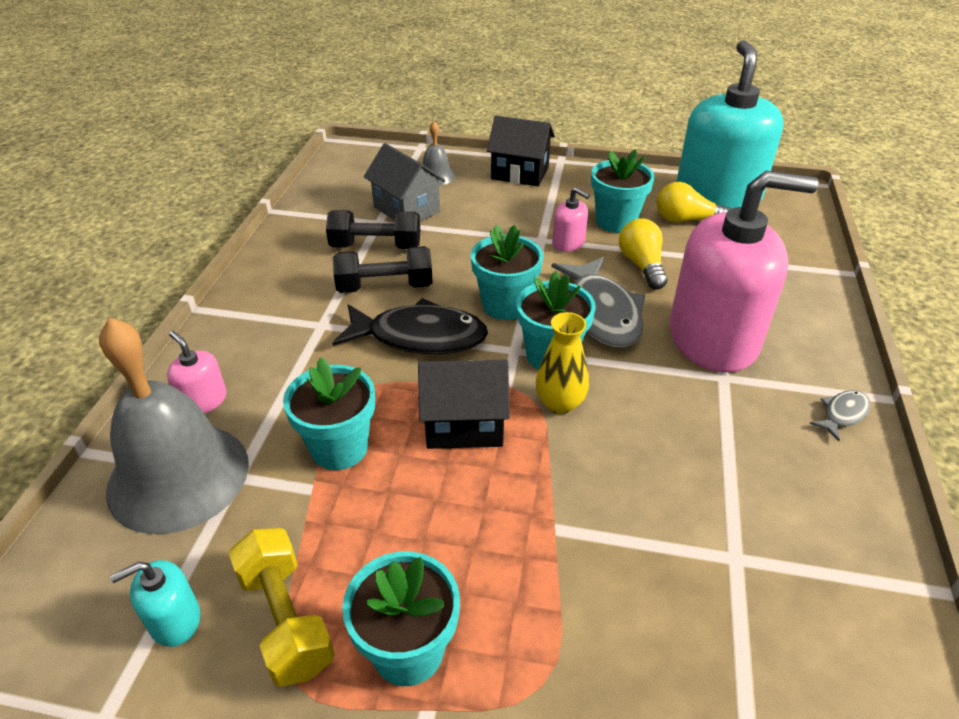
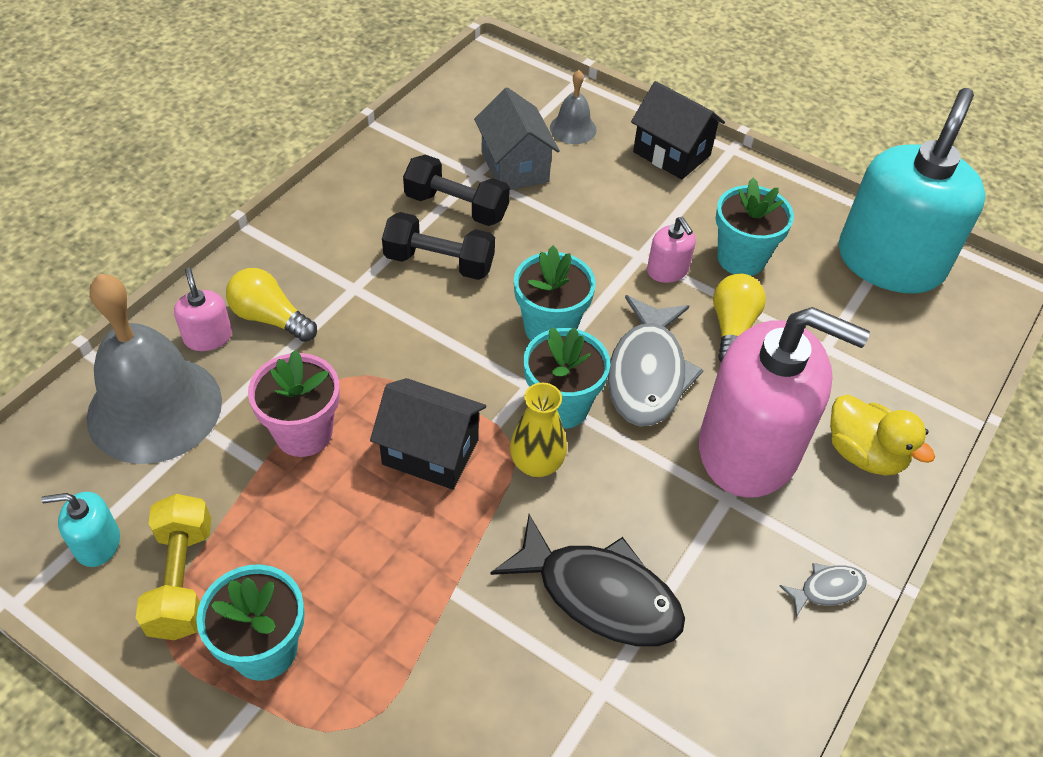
camera: 20 degrees right, 10 degrees up
(339, 448) = (303, 433): turquoise flower pot -> pink flower pot
(420, 337) = (442, 336): black fish -> black fish (600, 594)
(686, 220) = (827, 283): yellow light bulb -> yellow light bulb (270, 318)
(794, 316) = (864, 454): none -> yellow duck

